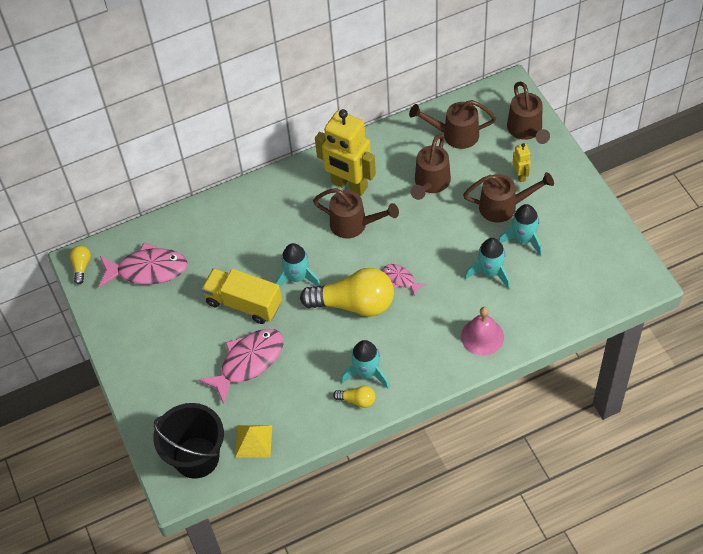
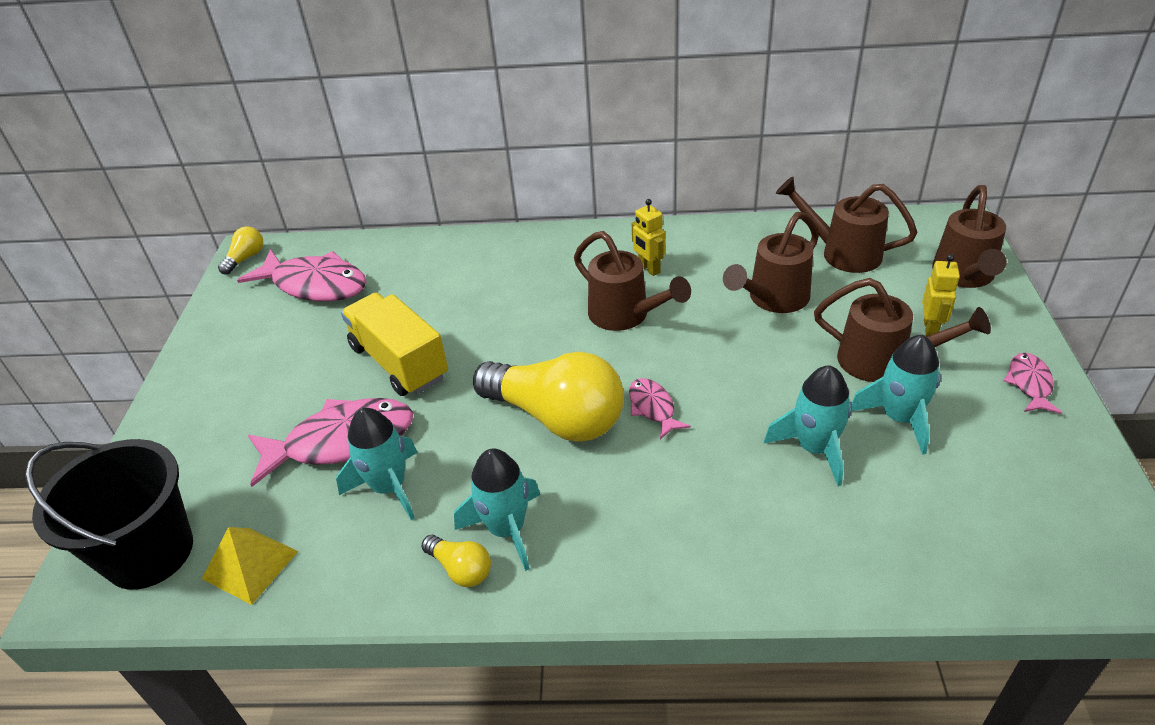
camera: 25 degrees right, 15 degrees down
(297, 277) = (498, 354): turquoise rocket -> turquoise rocket (389, 487)
(349, 185) = (649, 269): yellow robot -> yellow robot, size x0.44
(482, 336) = (749, 548): pink bell -> none
(577, 195) = (1029, 384): none -> pink fish

